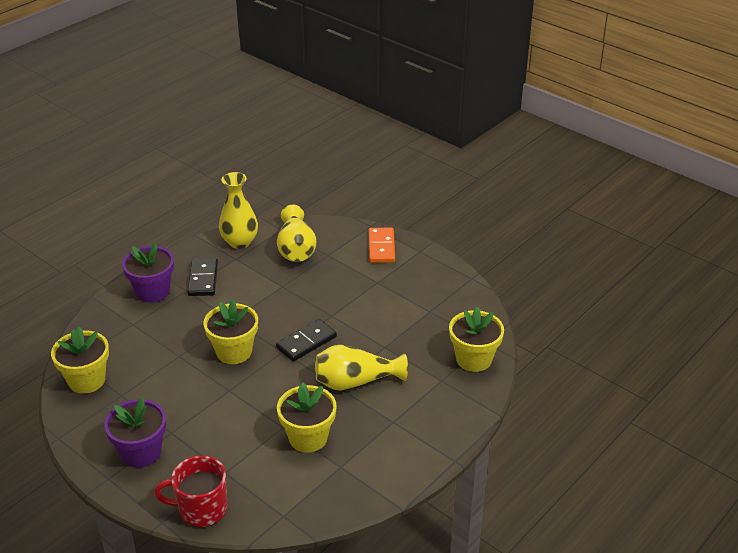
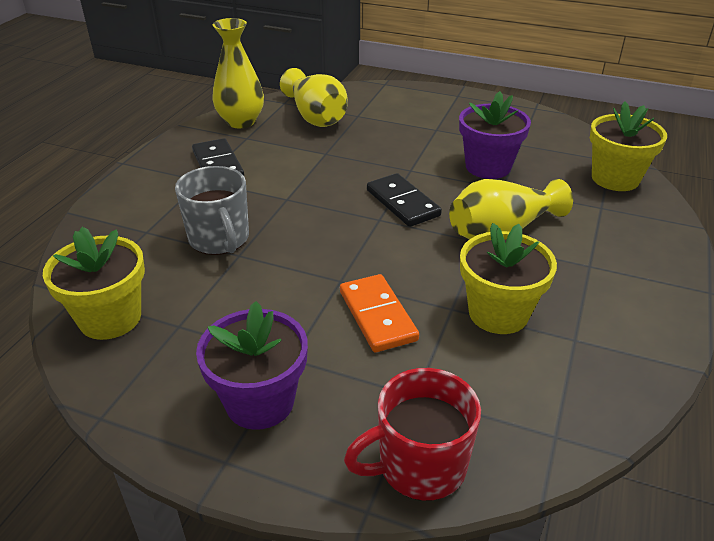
camera: 20 degrees left, 0 degrees up
(152, 291) = (155, 190): purple flower pot -> purple flower pot (488, 167)
(173, 341) = (219, 239): none -> grey mug
(234, 352) = (314, 233): yellow flower pot -> none
(306, 342) = (402, 203): black domino -> black domino turned 60 degrees counterclockwise
(381, 247) = (413, 99): orange domino -> orange domino (378, 316)

